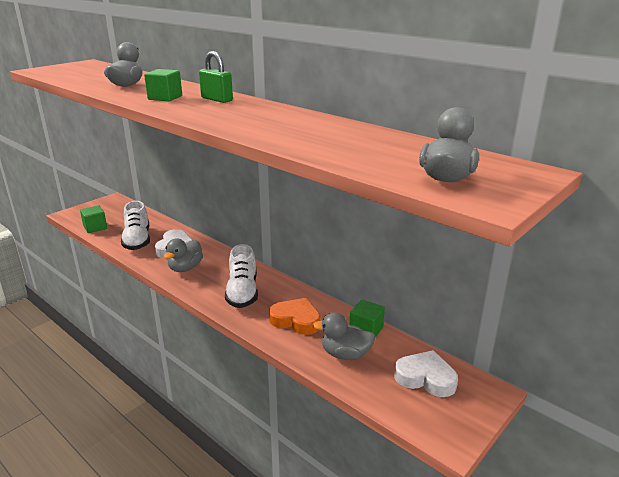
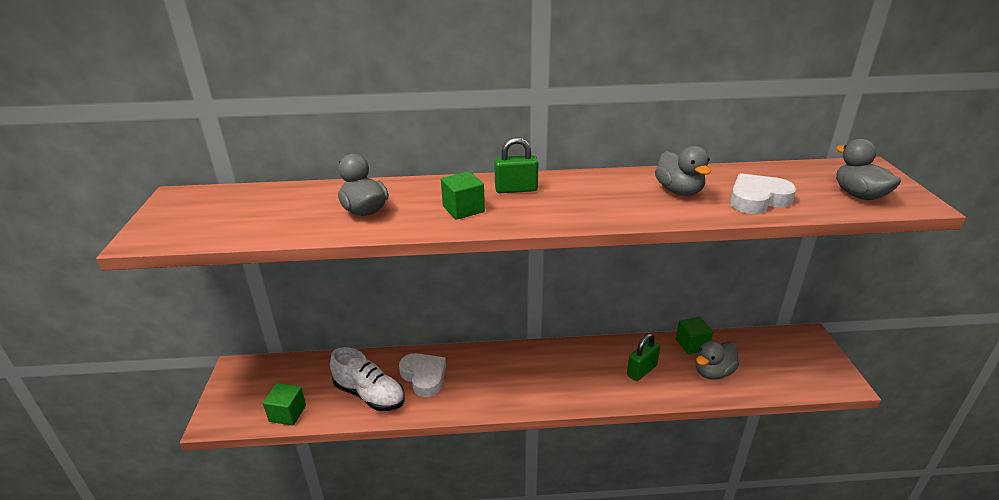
camera: 45 degrees left, 5 degrees up
(185, 268) = (476, 389): grey duck -> grey duck (679, 191)
(242, 292) = (564, 376): white shoe -> none
(296, 320) = (641, 370): orange heart -> green padlock
(425, 378) = (773, 353): white heart -> white heart (757, 199)

